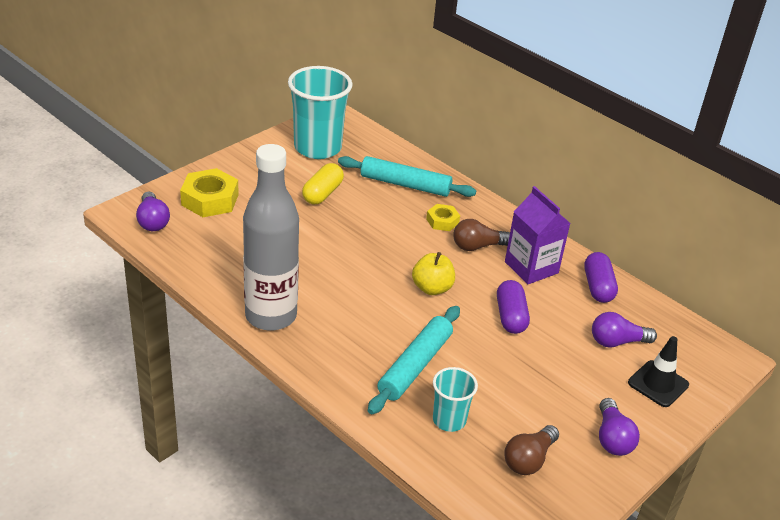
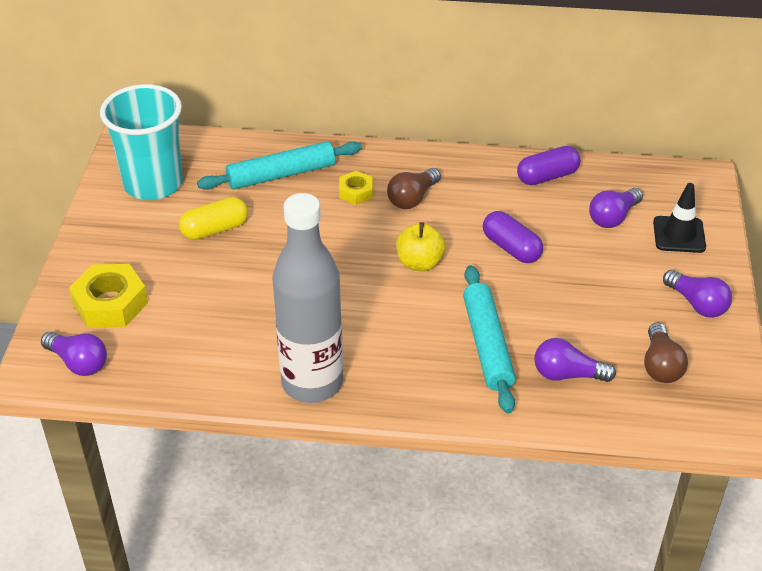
camera: 35 degrees left, 5 degrees up
(322, 193) = (215, 229): yellow capsule -> yellow capsule turned 75 degrees clockwise
(449, 420) = (567, 374): turquoise cup -> purple light bulb
(531, 267) = (477, 191): purple carton -> none
(598, 287) = (547, 176): purple capsule -> purple capsule turned 75 degrees counterclockwise

